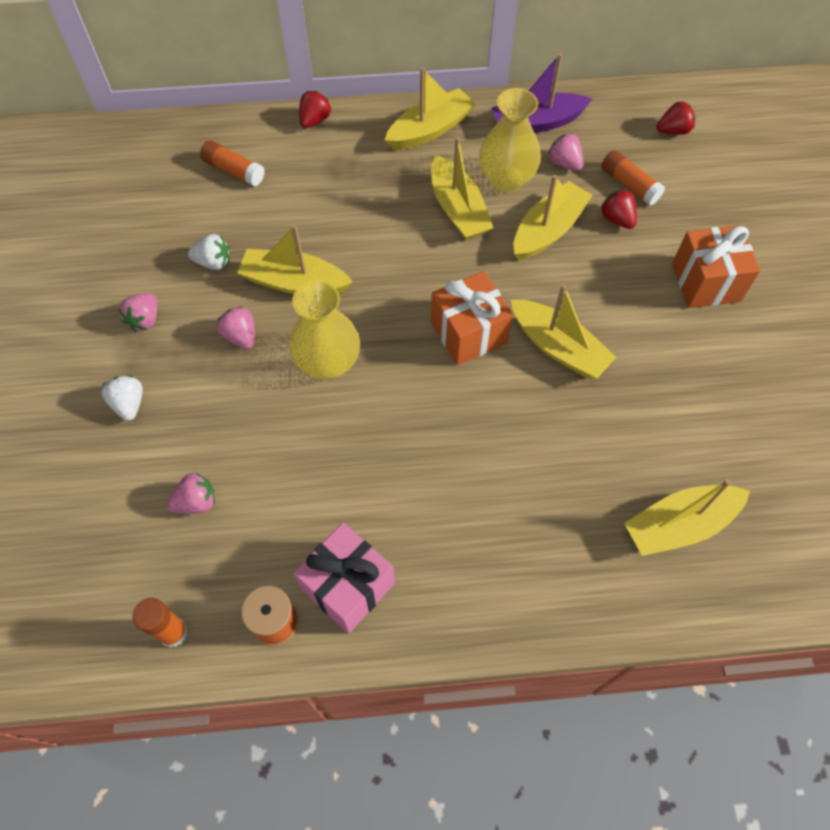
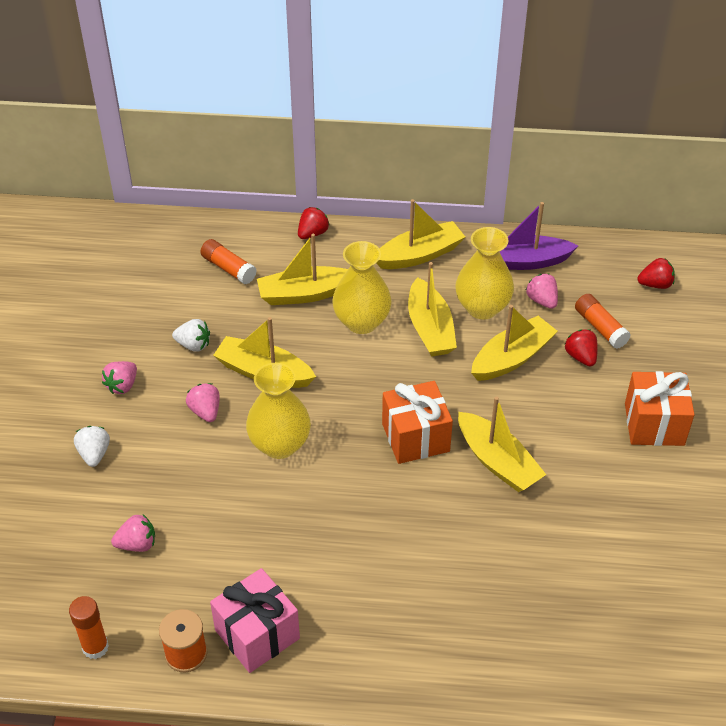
camera: 10 degrees right, 15 degrees down
(386, 212) = (361, 322): none -> yellow vase
(679, 525) = (576, 631): yellow boat -> yellow boat (304, 294)

